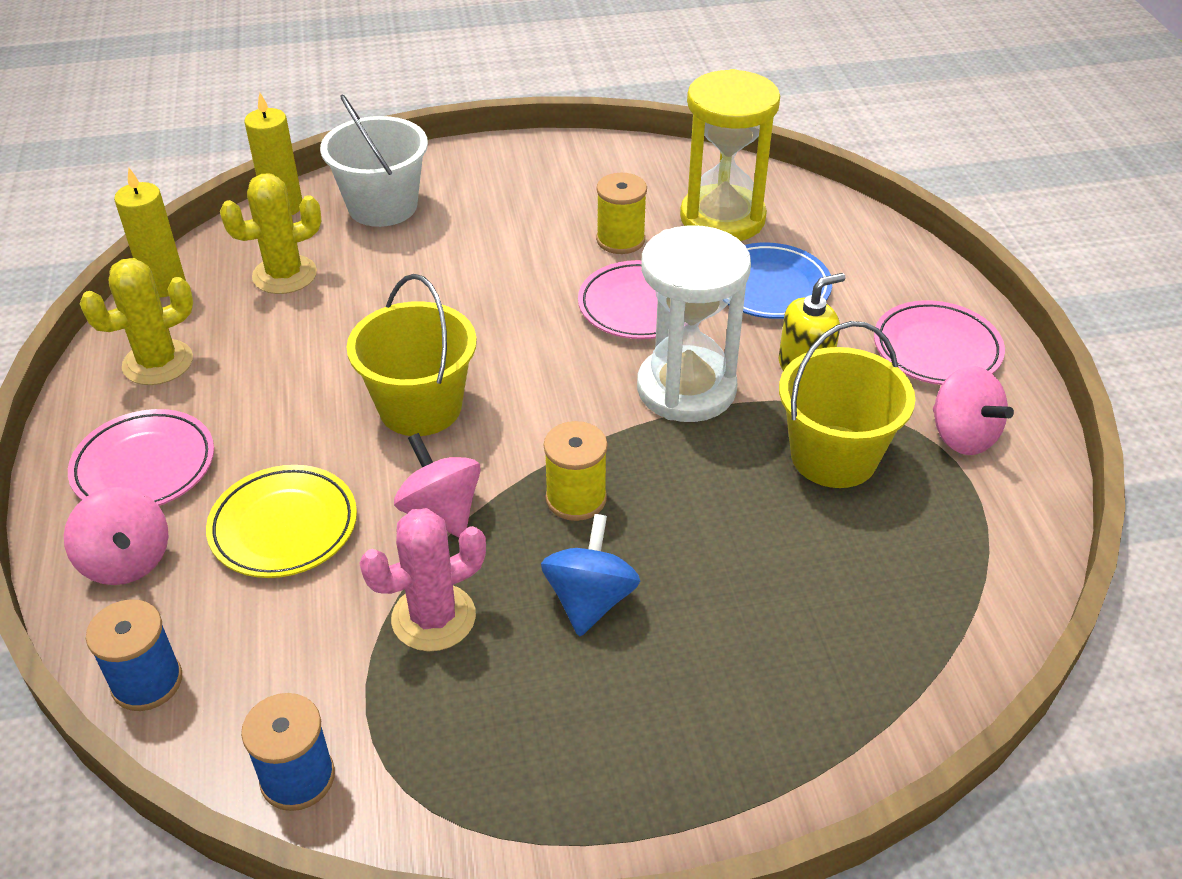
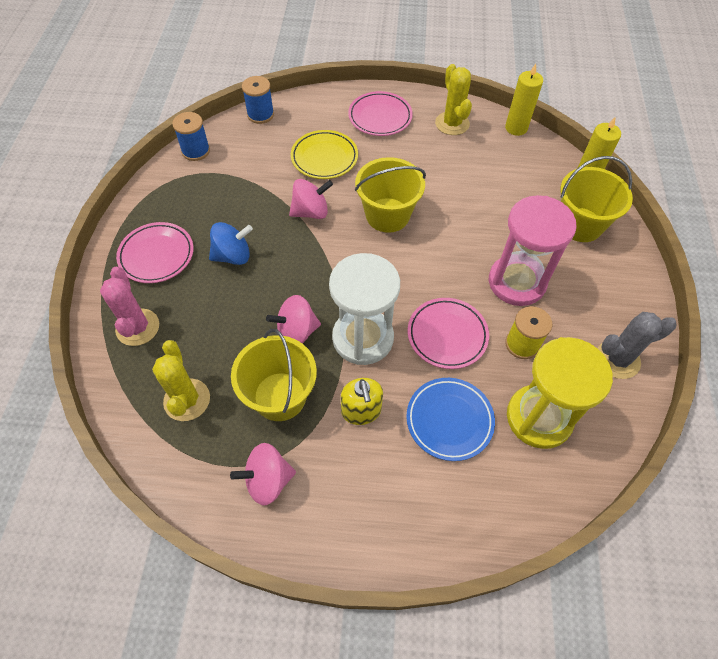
camera: 105 degrees right, 15 degrees up
(127, 561) = (325, 111): pink spinning top -> pink spinning top (296, 332)
(284, 275) = (515, 174): yellow cactus -> yellow cactus (187, 400)
(382, 206) = (580, 224): white bucket -> yellow bucket
(433, 618) = (250, 199): pink cactus -> pink cactus (137, 327)
(515, 254) = (516, 282): none -> pink hourglass
(576, 498) = (298, 265): yellow spool -> none
(590, 600) = (233, 256): blue spinning top -> blue spinning top turned 45 degrees counterclockwise
(606, 167) = (617, 359): none -> grey cactus
(936, 349) = (353, 505): pink plate -> pink plate (157, 255)

